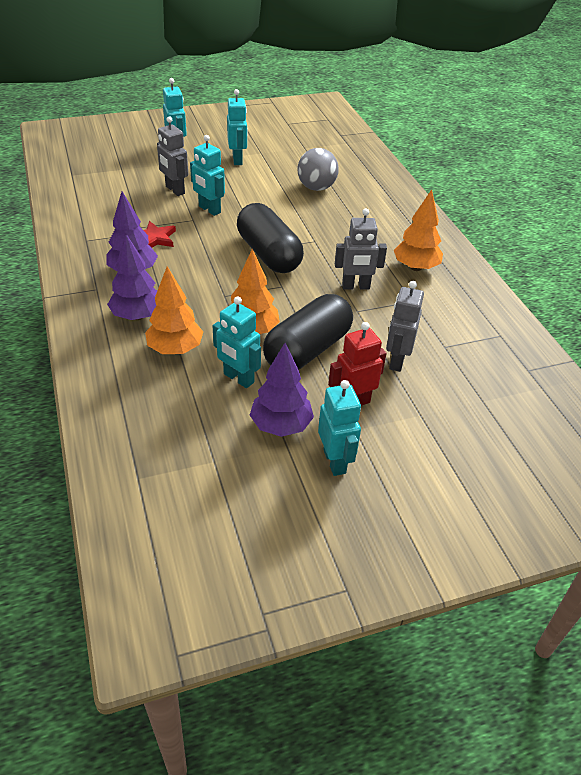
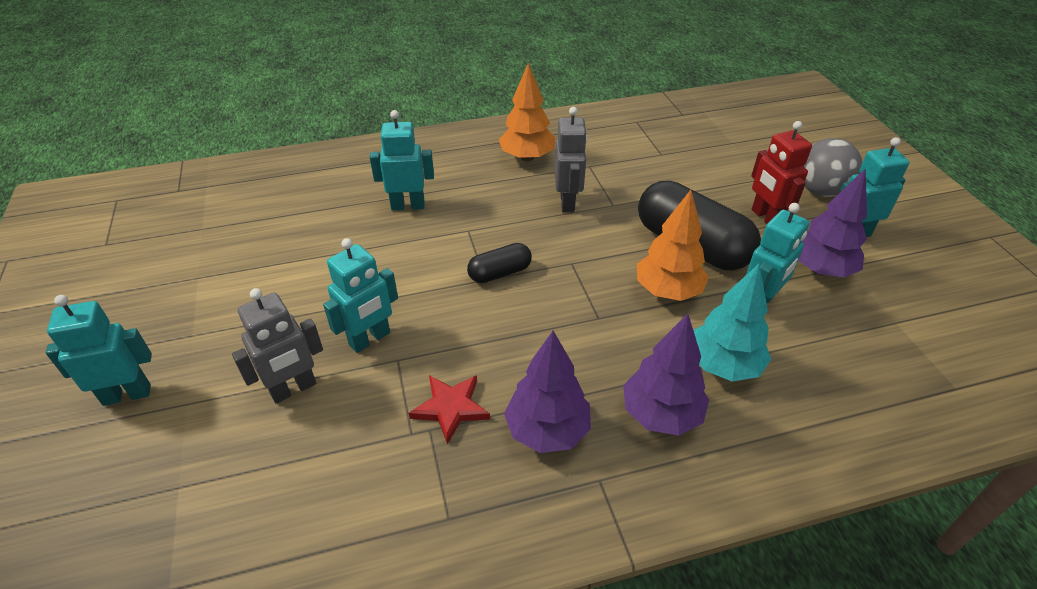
camera: 85 degrees left, 0 degrees up
(175, 349) = (723, 365): orange tree -> turquoise tree
(237, 160) = (212, 306): turquoise robot -> turquoise robot (408, 206)
(269, 254) = (500, 273): black capsule -> black capsule, size x0.50
(316, 188) = (330, 222): grey ball -> grey ball (820, 191)
(396, 361) = (692, 185): grey robot -> none

